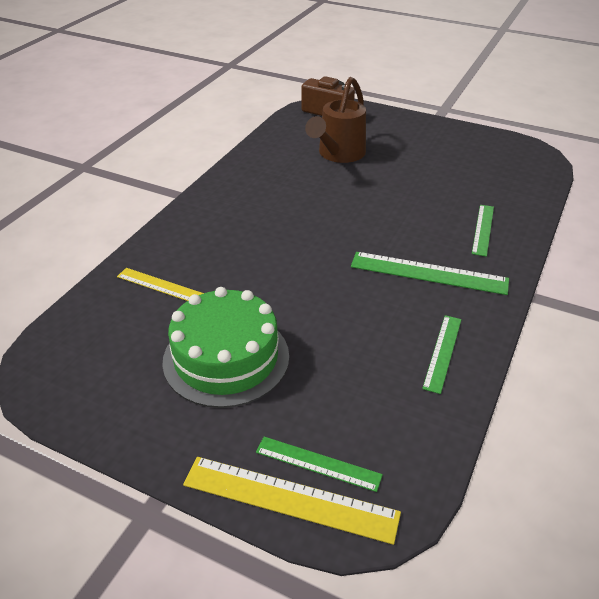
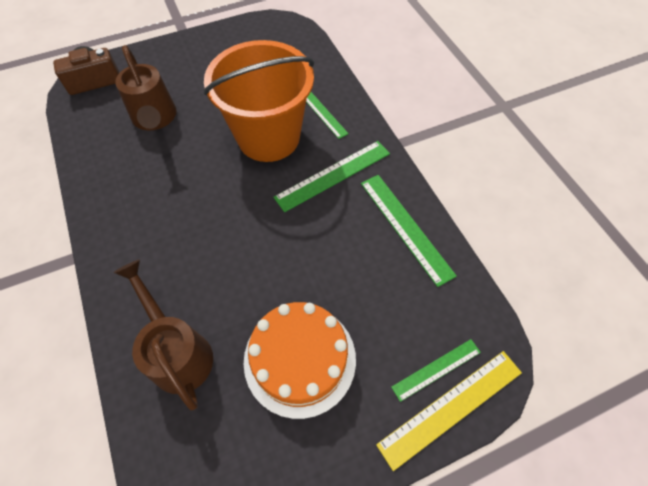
camera: 50 degrees left, 20 degrees up
(161, 286) = (178, 352): yellow ruler -> brown watering can
(226, 358) = (300, 359): green cake -> orange cake
(409, 215) = (268, 137): none -> orange bucket
(442, 352) = (405, 227): green ruler -> green ruler, size x1.63

